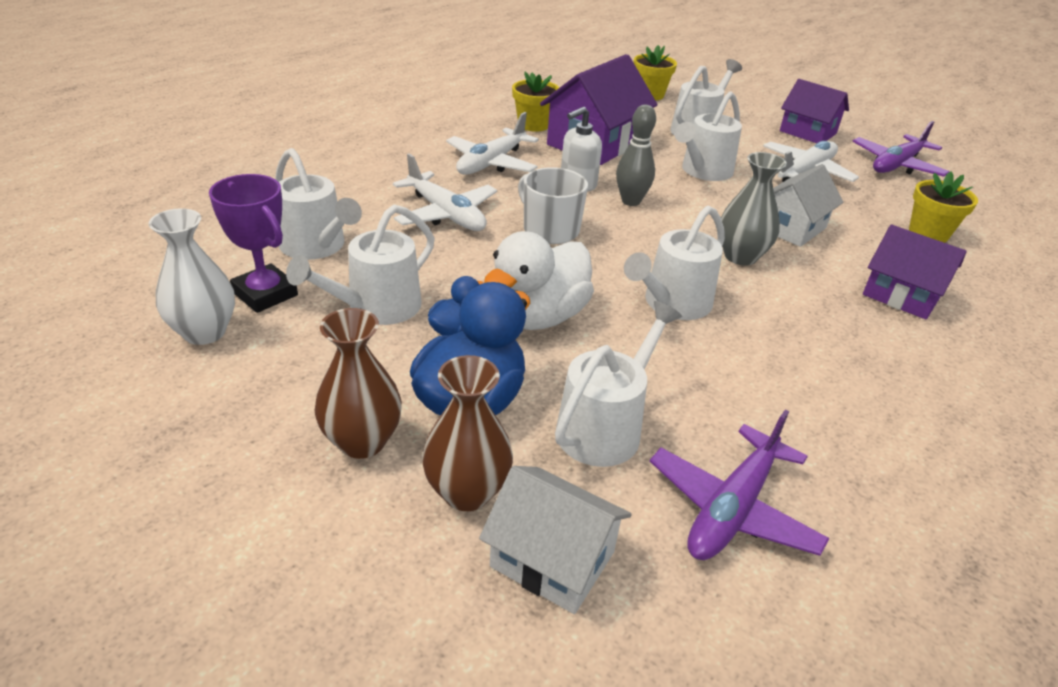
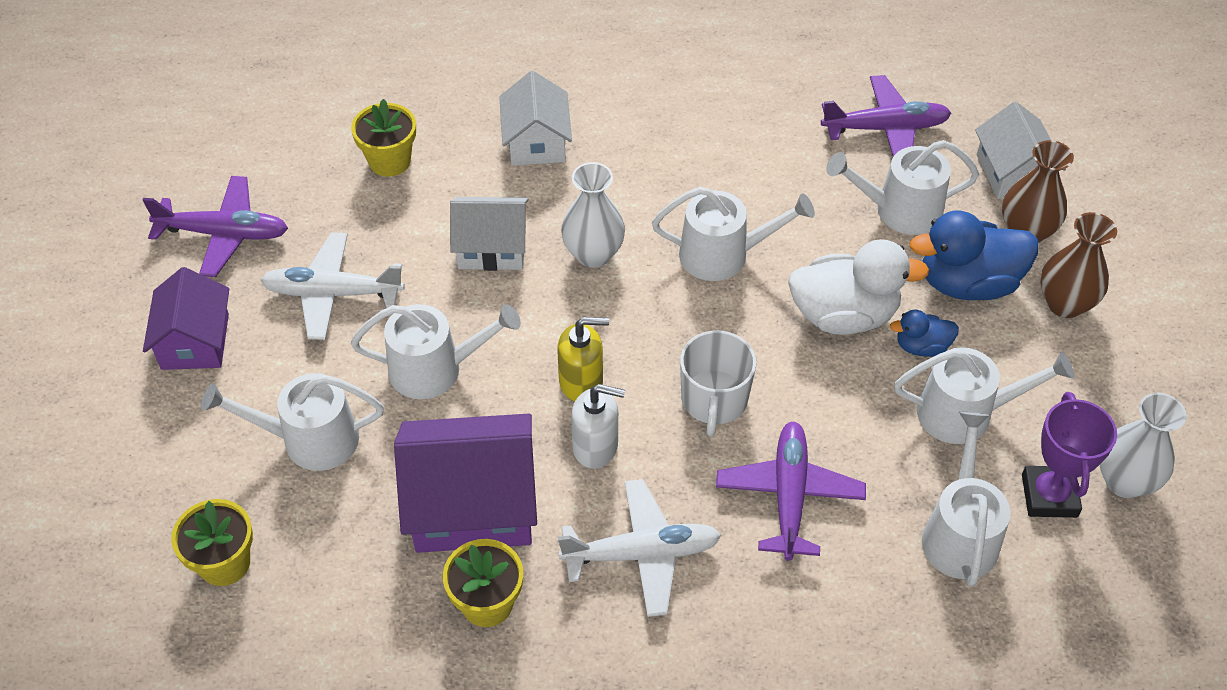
camera: 130 degrees left, 15 degrees up
(446, 214) = (789, 495): white plane -> purple plane
(631, 201) = (581, 382): grey bowling pin -> yellow soap dispenser
(740, 256) = (593, 254): grey vase -> white vase
(901, 295) = (536, 142): purple house -> white house

